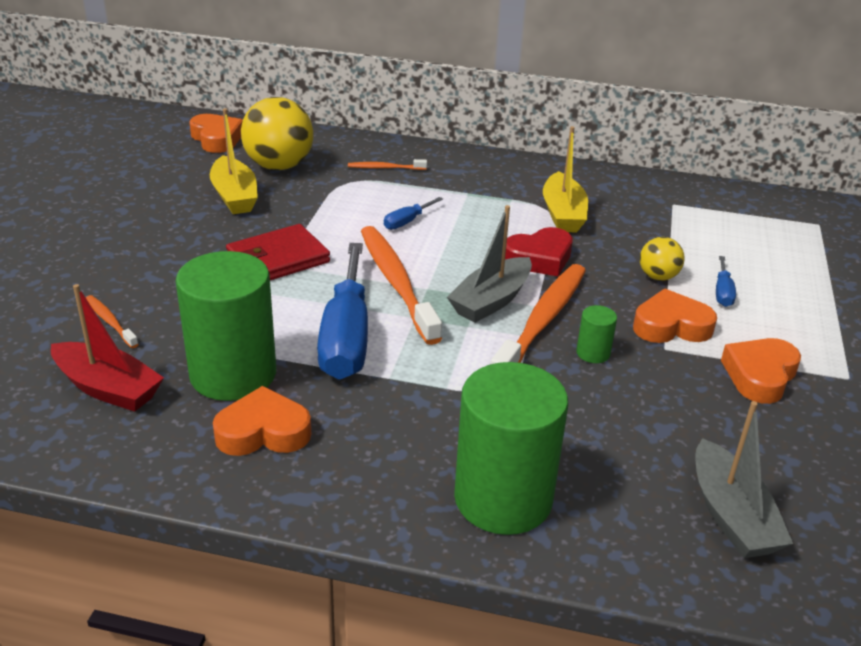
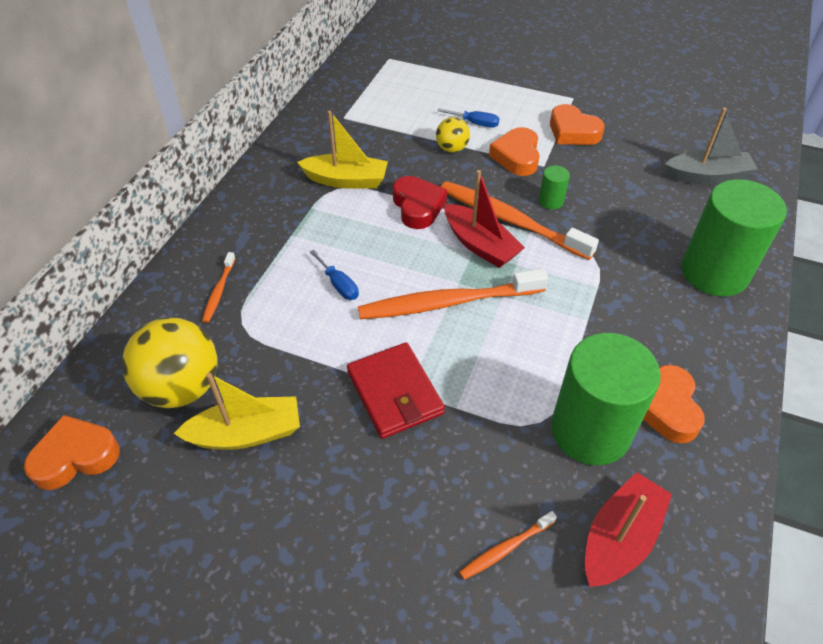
camera: 80 degrees left, 15 degrees up
(346, 337) = (532, 344): blue screwdriver -> none
(491, 301) = (480, 245): grey boat -> red boat

